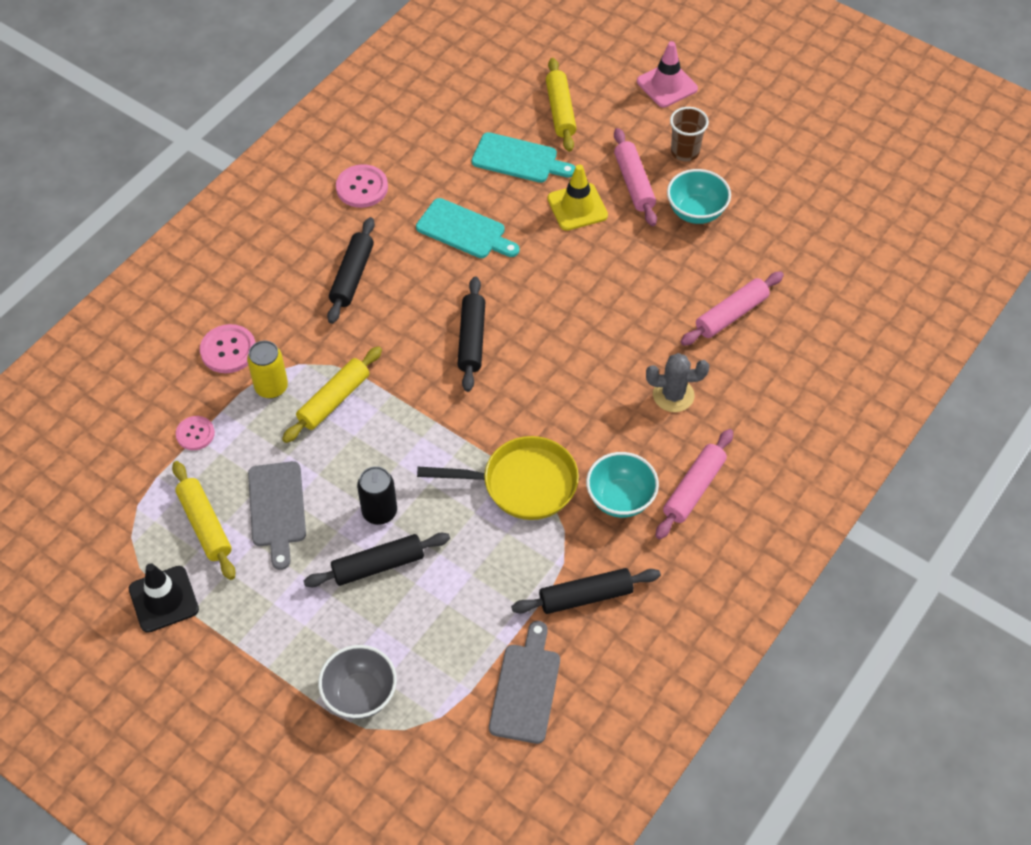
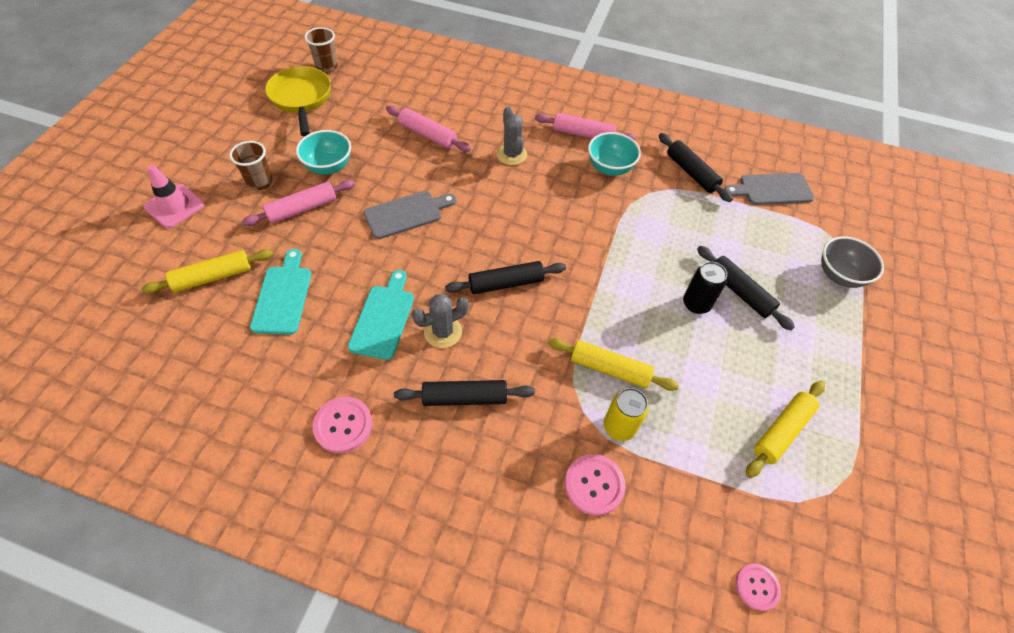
camera: 110 degrees left, 0 degrees up
(164, 599) = (864, 438): black traffic cone -> none
(195, 434) = (700, 478): pink button -> pink button (757, 587)
(277, 508) = (734, 378): grey cutting board -> grey cutting board (406, 214)
(431, 274) = (443, 332): none -> grey cactus
(523, 484) = (625, 222): yellow pan -> yellow pan (301, 99)
(577, 207) = (337, 241): yellow traffic cone -> none
(893, 230) = (327, 67): none -> brown cup

